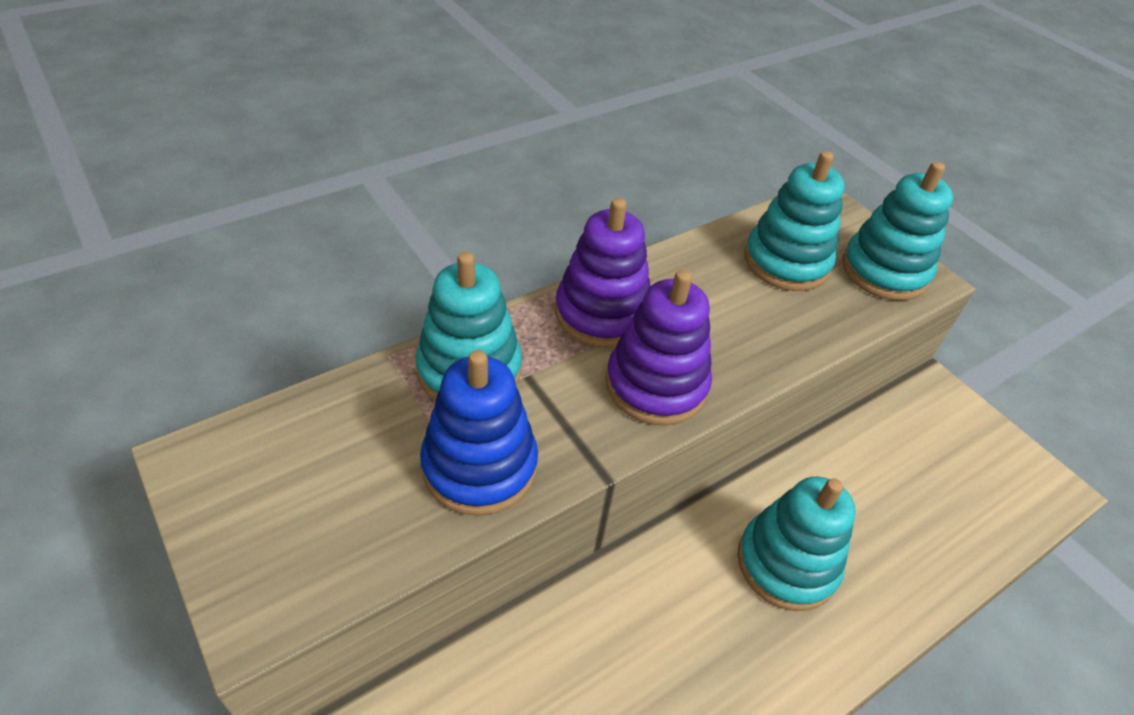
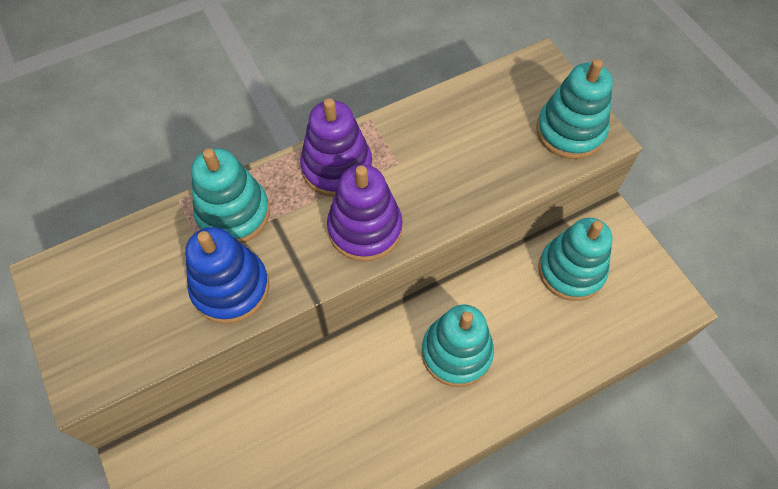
camera: 10 degrees right, 15 degrees up
(786, 262) = (492, 122): turquoise stacking toy -> turquoise stacking toy (571, 270)

